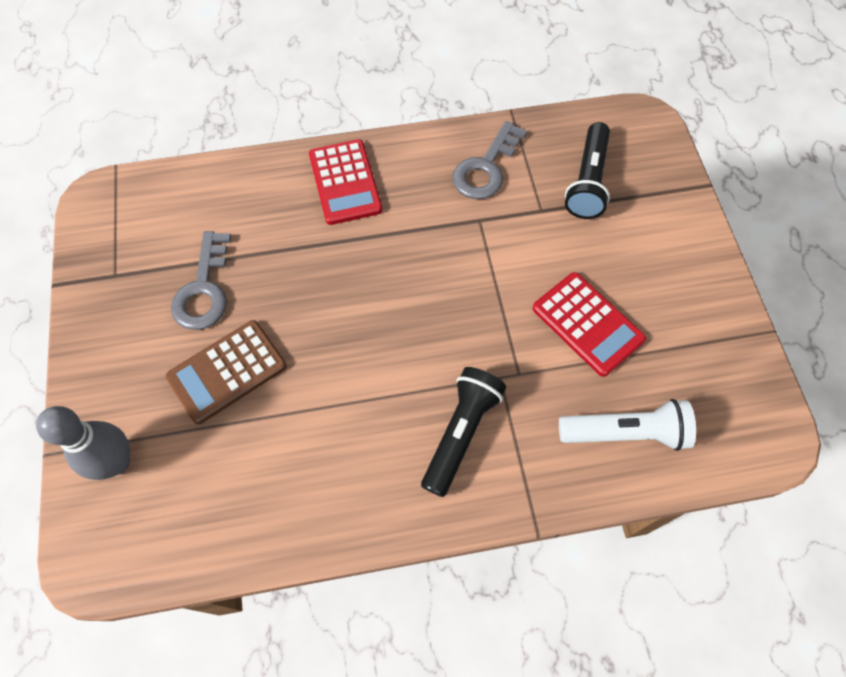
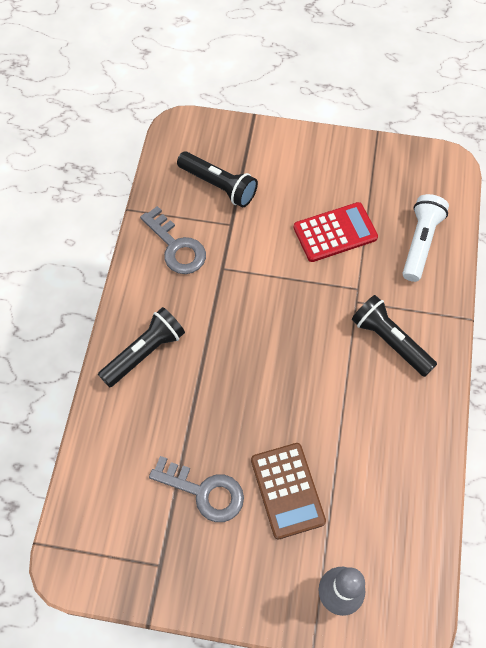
camera: 70 degrees left, 0 degrees up
(345, 182) = (144, 352): red calculator -> black flashlight

